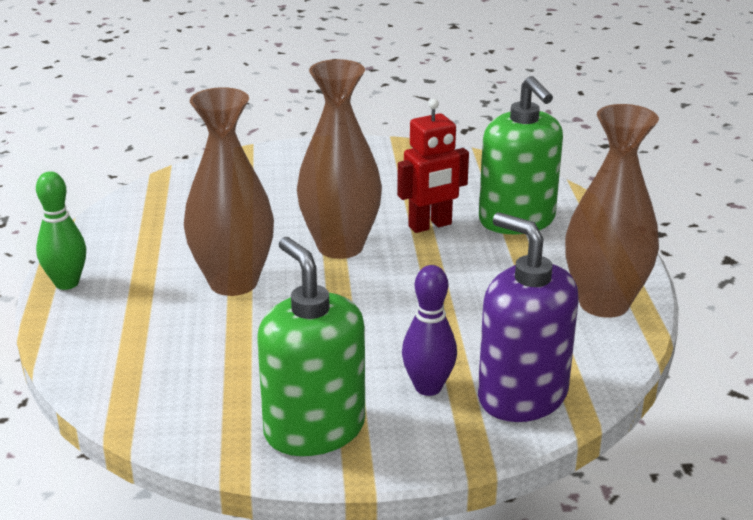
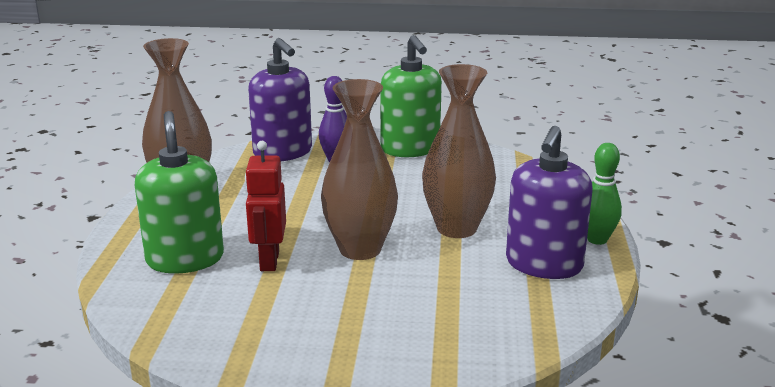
camera: 170 degrees left, 5 degrees down
(139, 248) = (544, 264): none -> purple soap dispenser
(430, 225) = (269, 261): red robot -> red robot turned 75 degrees counterclockwise

